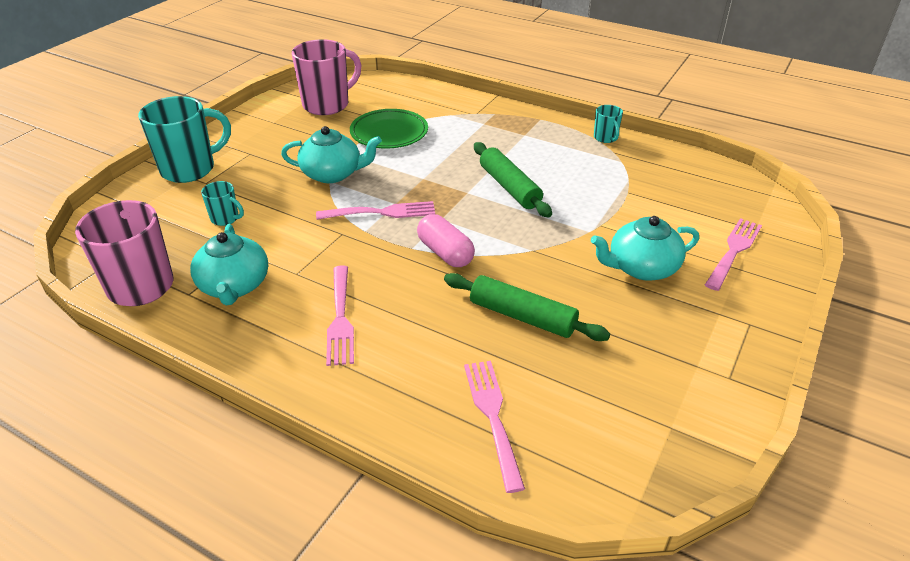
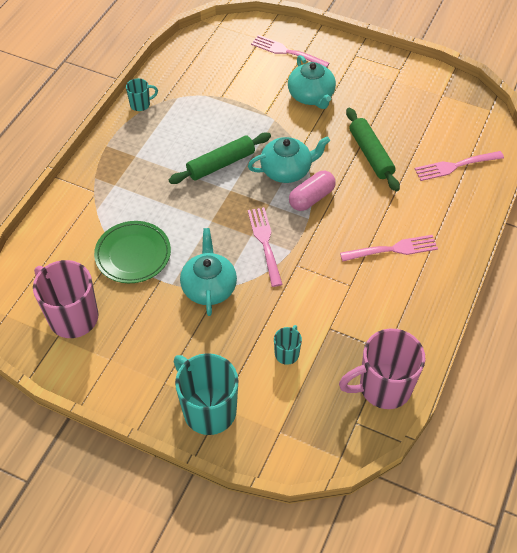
camera: 95 degrees left, 15 degrees up
(234, 286) = (372, 322): turquoise teapot -> turquoise teapot (287, 170)
(522, 316) = (370, 154): green rolling pin -> green rolling pin turned 45 degrees counterclockwise

